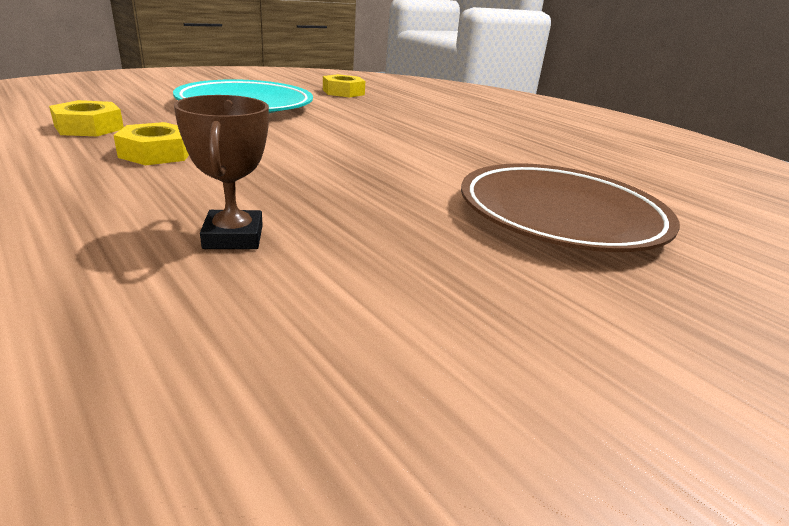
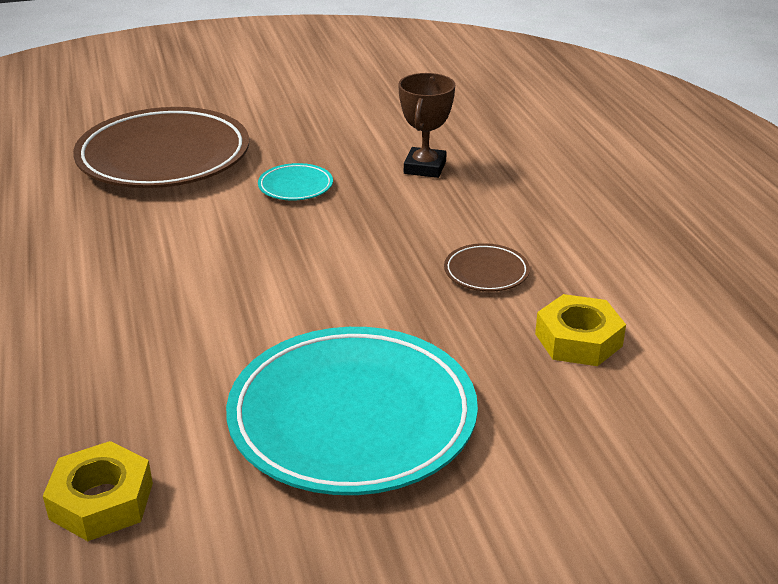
camera: 155 degrees left, 5 degrees up
(157, 153) = (486, 272): yellow nut -> brown plate
(383, 201) = (295, 186): none -> turquoise plate

